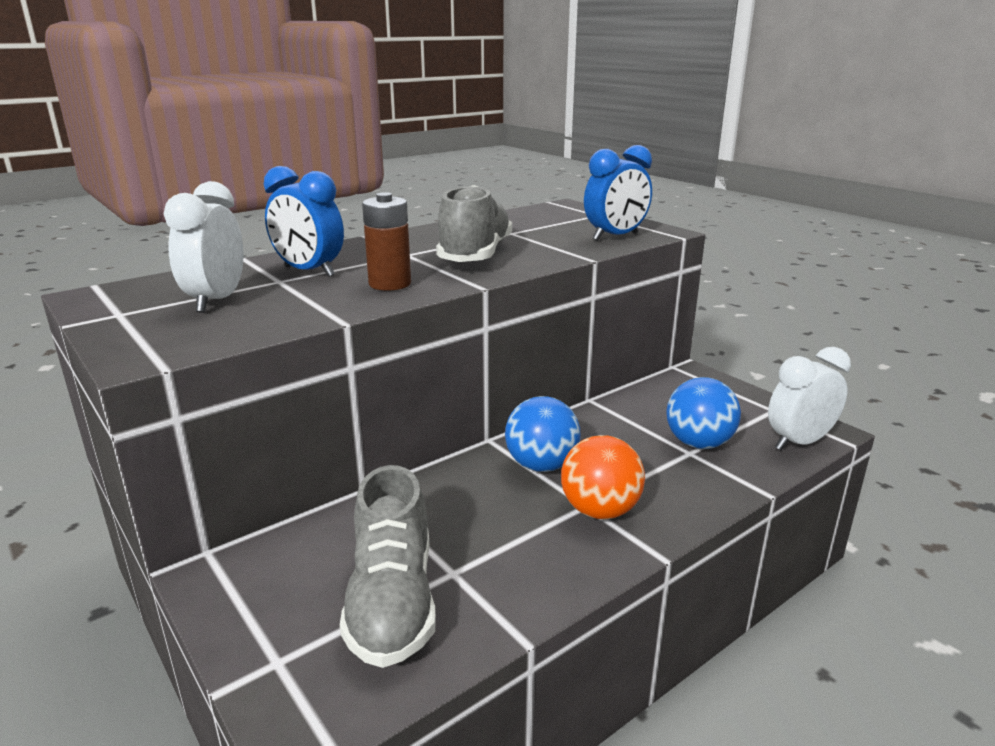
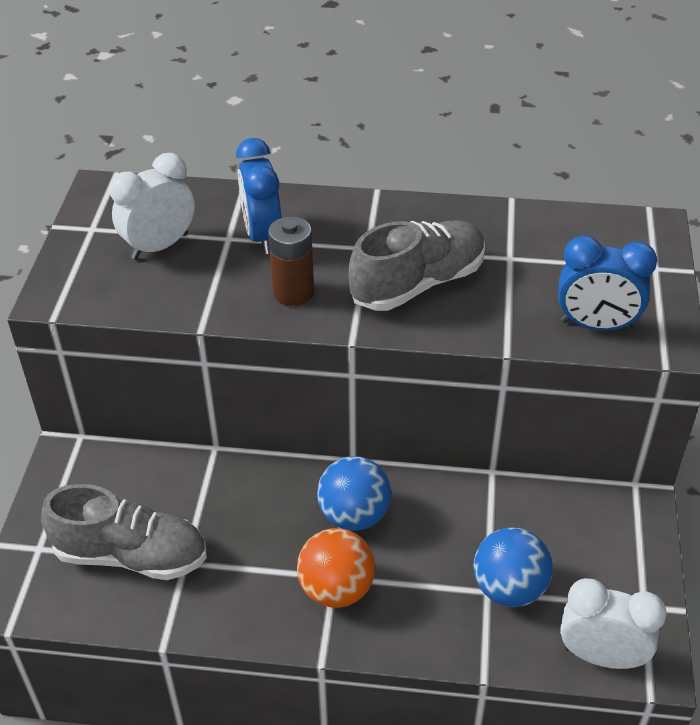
camera: 45 degrees right, 20 degrees up
(392, 601) = (131, 555): grey shoe -> grey shoe turned 120 degrees counterclockwise

